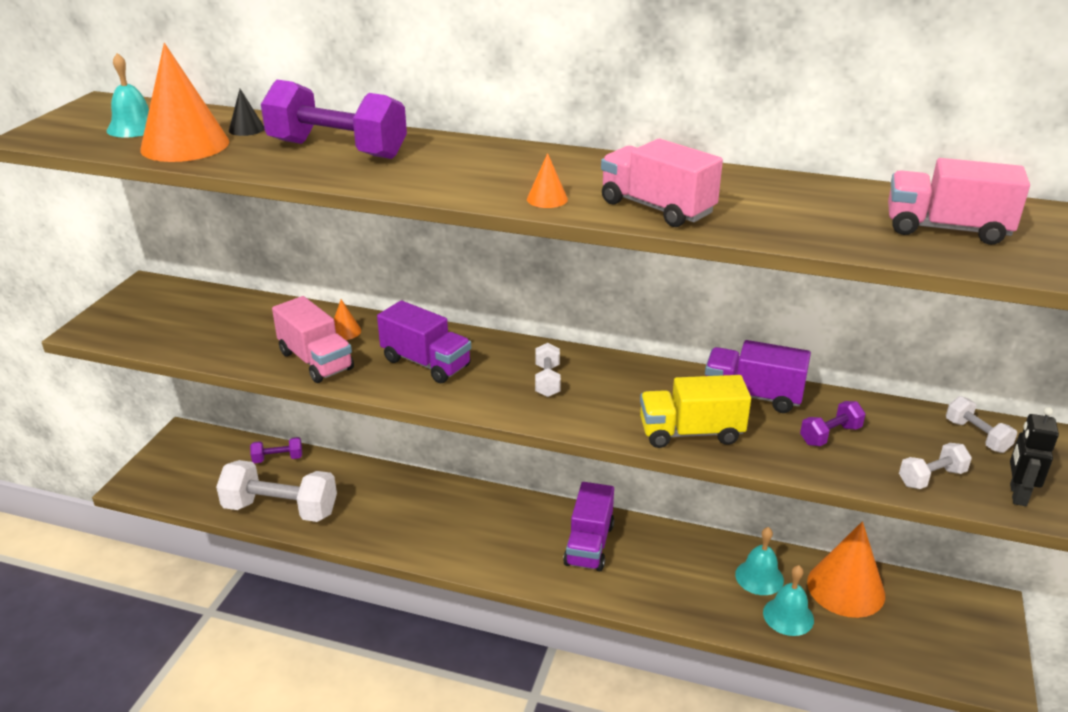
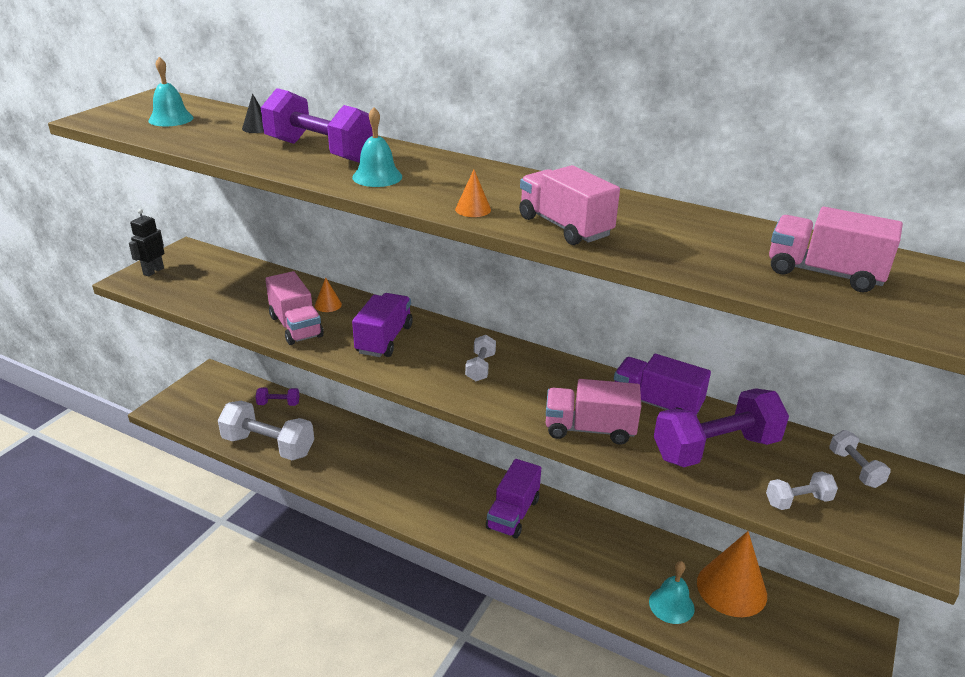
camera: 10 degrees right, 0 degrees up
(185, 145) = (202, 136): orange cone -> none
(426, 363) = (384, 339): purple truck -> purple truck turned 120 degrees counterclockwise
(691, 433) = (589, 429): yellow truck -> pink truck
(759, 577) = (655, 566): turquoise bell -> turquoise bell (377, 177)
(830, 435) = (715, 449): purple dumbbell -> purple dumbbell, size x2.09
(1017, 495) = (876, 529): black robot -> black robot (153, 271)

